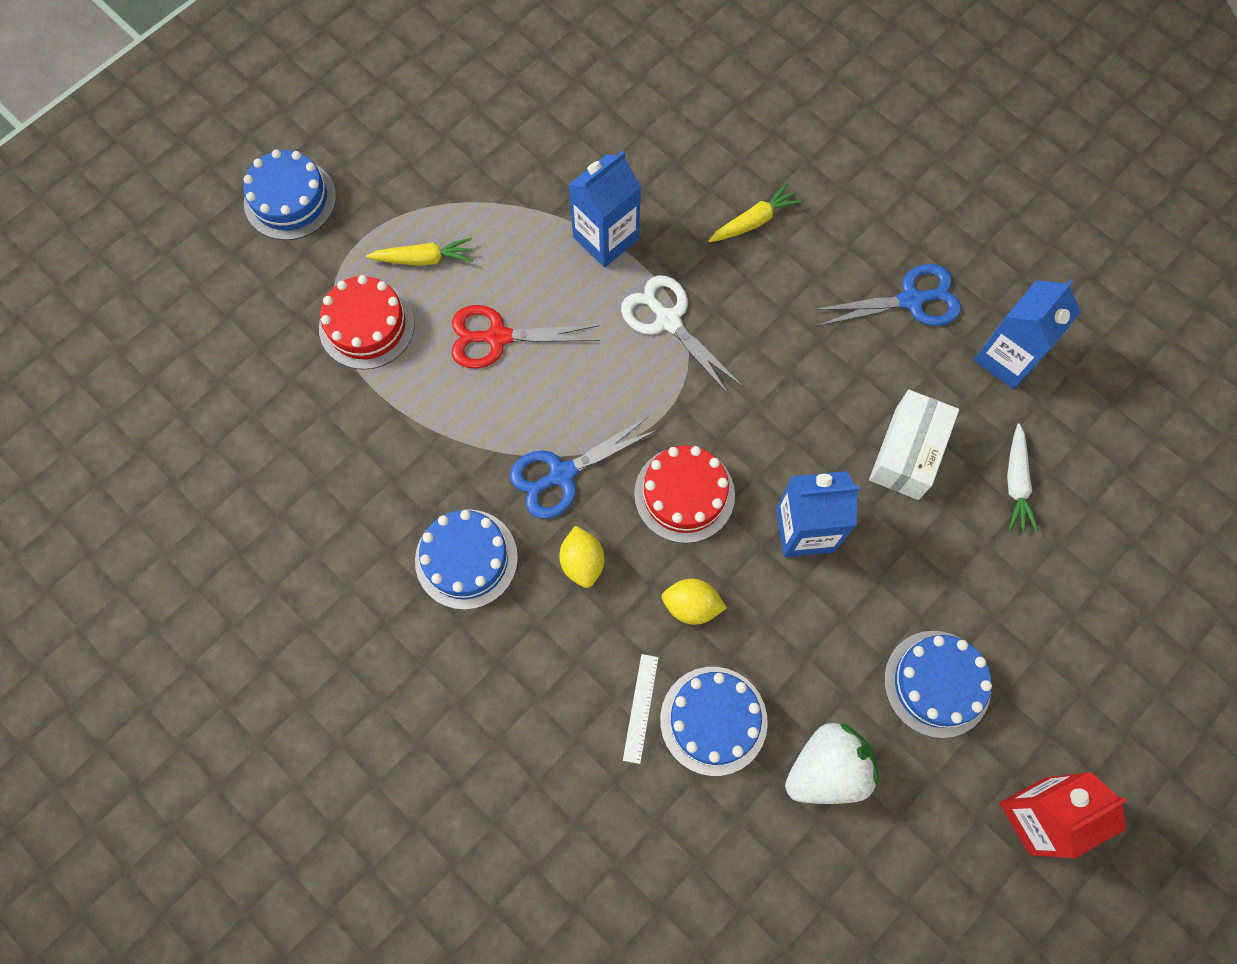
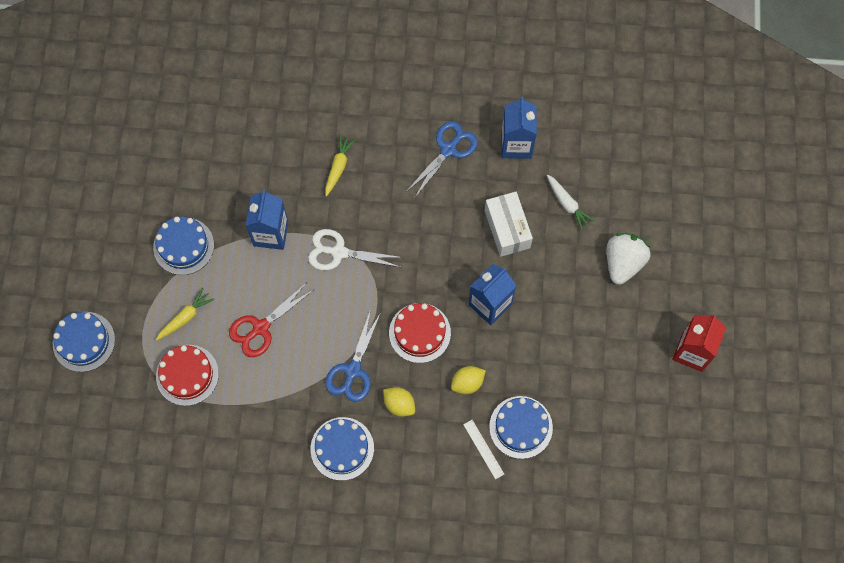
camera: 40 degrees left, 0 degrees up
(827, 769) = (588, 406): white strawberry -> white strawberry (623, 262)
(937, 683) = (605, 328): blue cake -> blue cake (183, 246)

